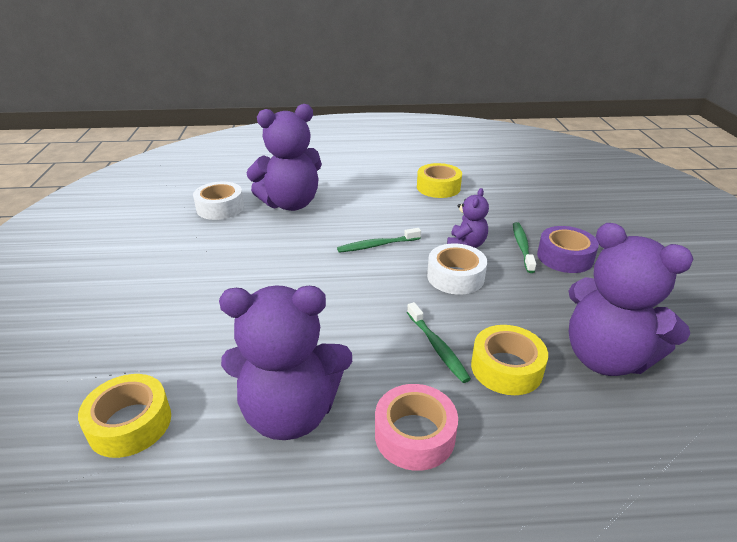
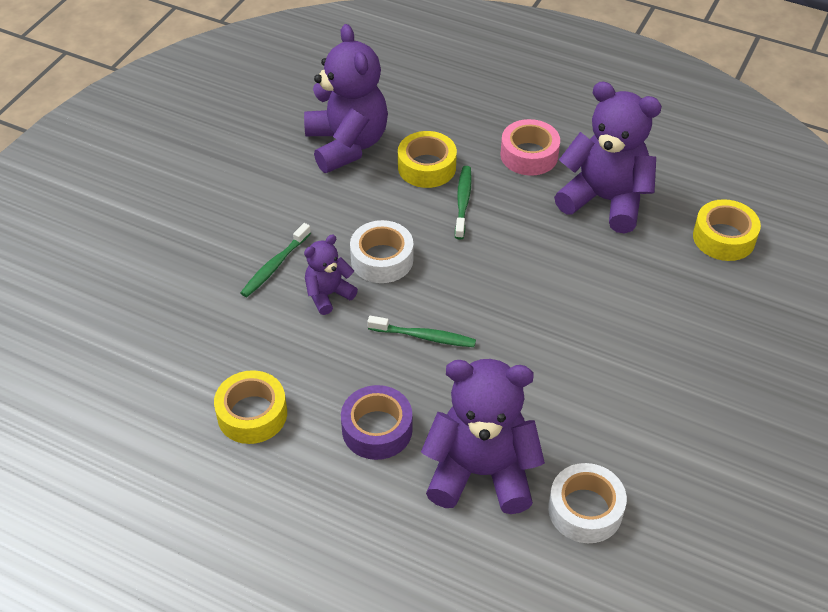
camera: 150 degrees left, 15 degrees up
(565, 257) = (251, 235): purple tape -> purple tape (377, 429)

